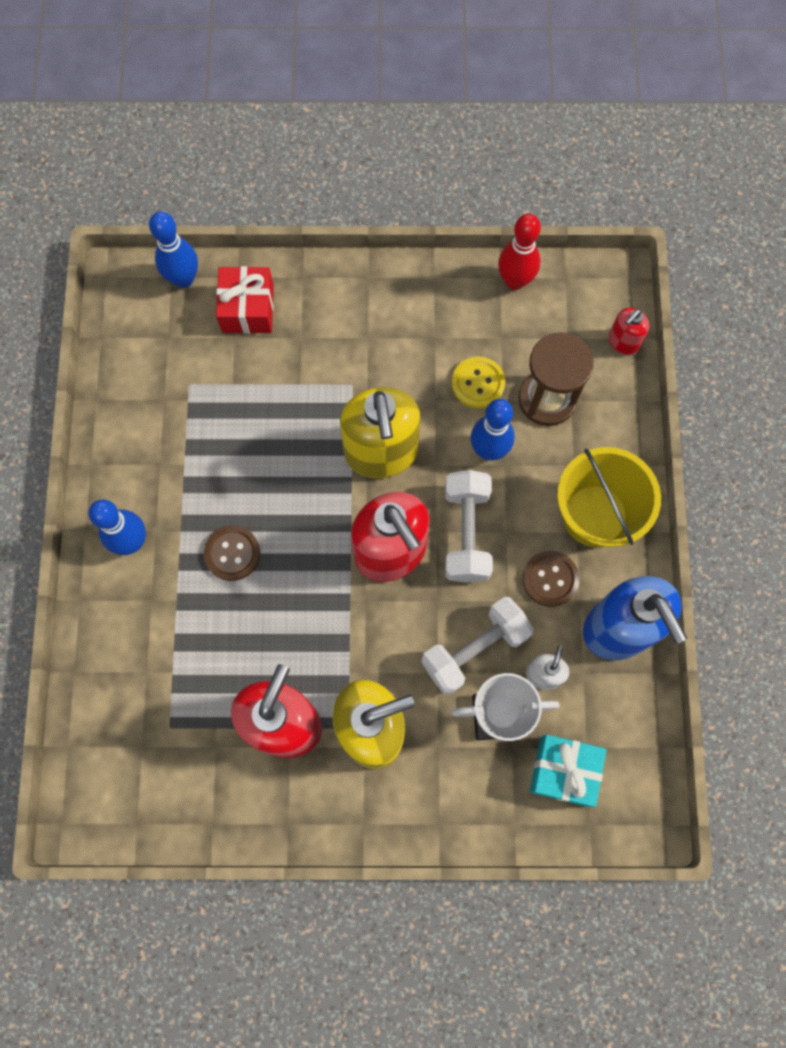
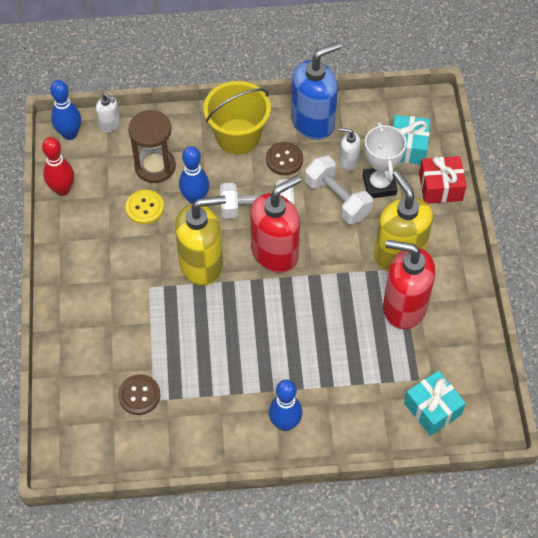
camera: 95 degrees left, 15 degrees down
(122, 740) = (432, 409): none -> turquoise gift
(183, 279) = (61, 415): blue bowling pin -> blue bowling pin (69, 134)
(232, 553) = (287, 353): brown button -> brown button (139, 395)
(247, 309) = (87, 365): red gift -> red gift (440, 187)
(623, 342) = (110, 124): red soap dispenser -> white soap dispenser

